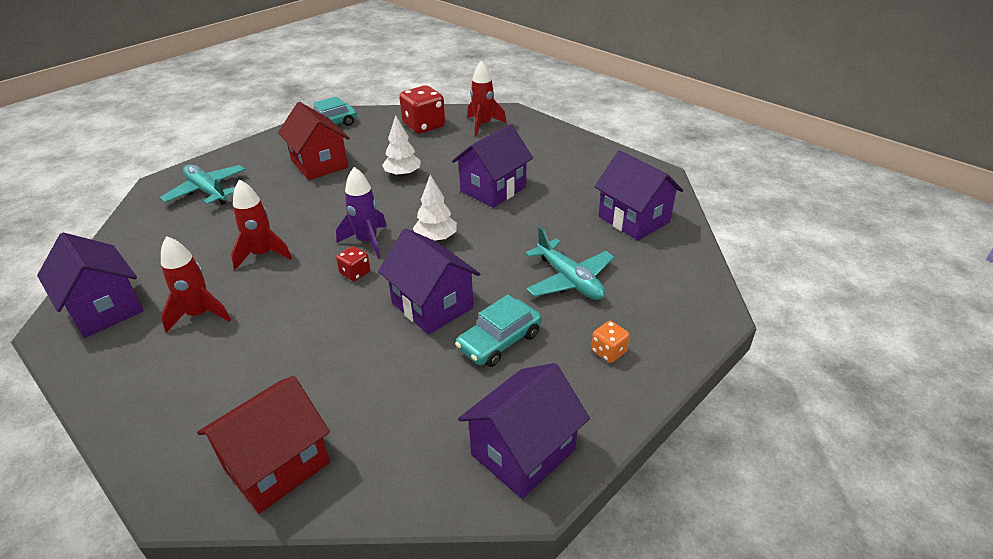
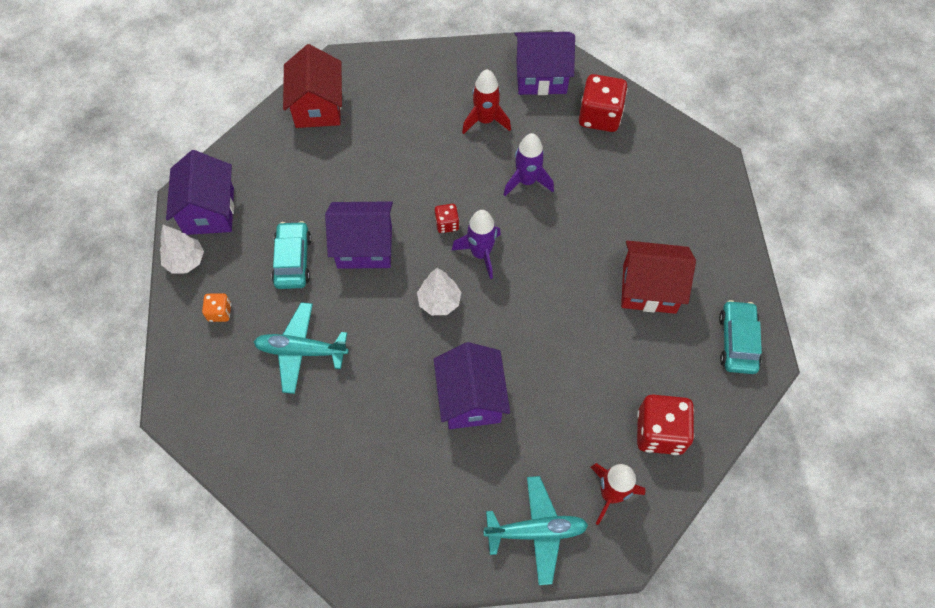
camera: 130 degrees right, 25 degrees up
(144, 251) = (599, 116): none -> red dice
(207, 191) = (668, 185): turquoise plane -> turquoise plane (536, 531)
(263, 255) = (527, 181): red rocket -> purple rocket
(402, 174) = (566, 343): white tree -> white tree (185, 261)
(633, 219) = (317, 471): purple house -> none

